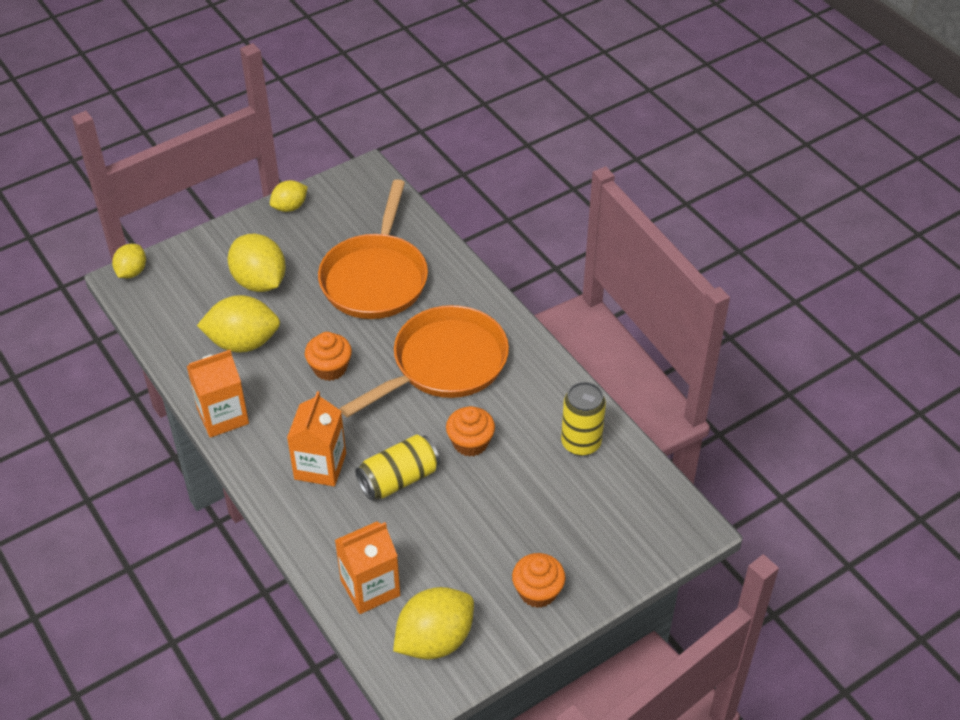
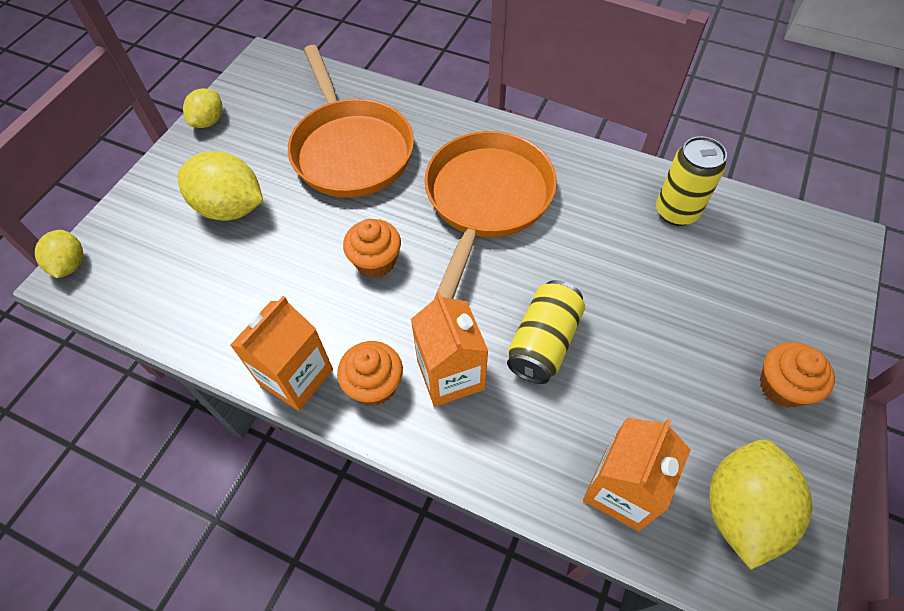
camera: 30 degrees left, 10 degrees up
(243, 342) = (259, 280): yellow lemon -> none
(470, 443) = (579, 265): orange cupcake -> orange cupcake (374, 385)

